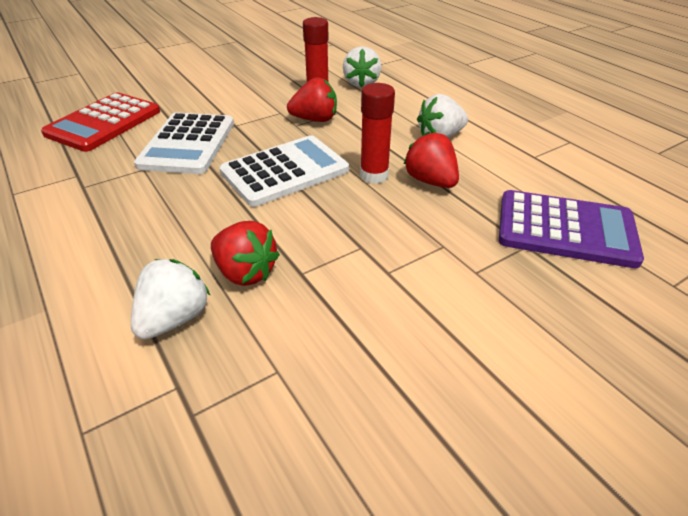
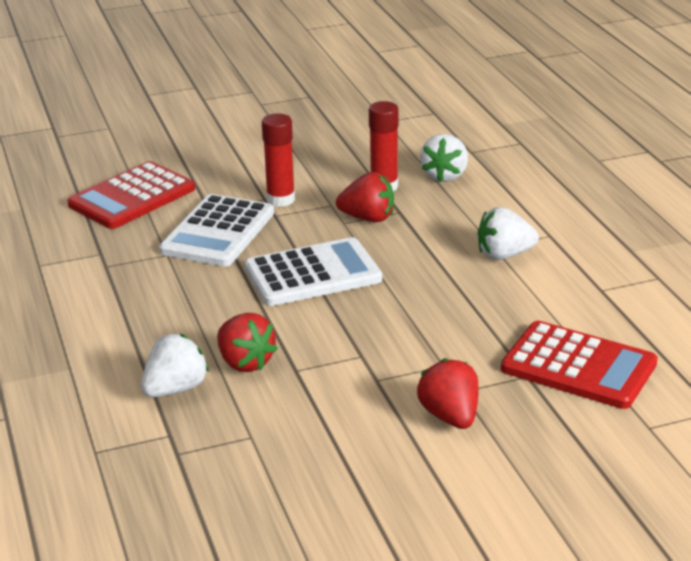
camera: 15 degrees right, 10 degrees down
(374, 175) = (406, 289): red glue stick -> red glue stick (280, 200)
(430, 181) = (465, 302): red strawberry -> red strawberry (450, 416)
(565, 229) = (578, 366): purple calculator -> red calculator

